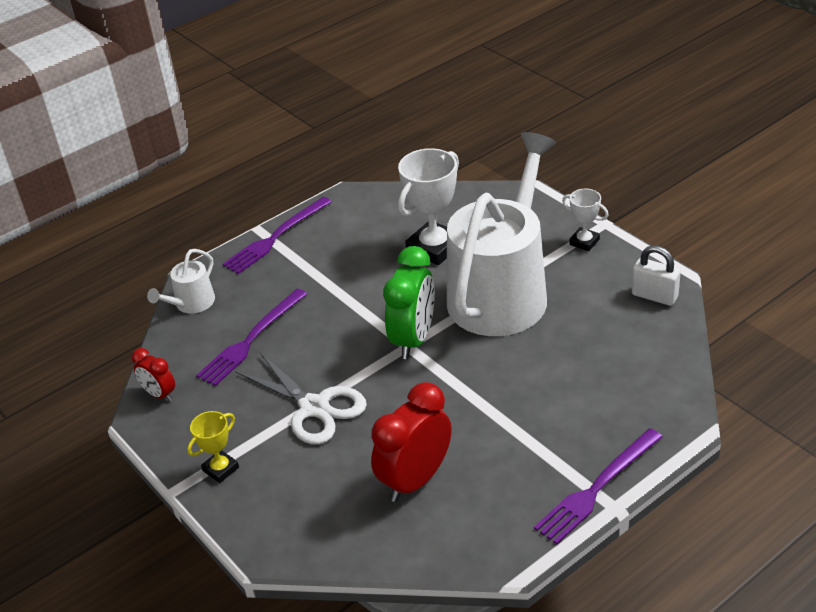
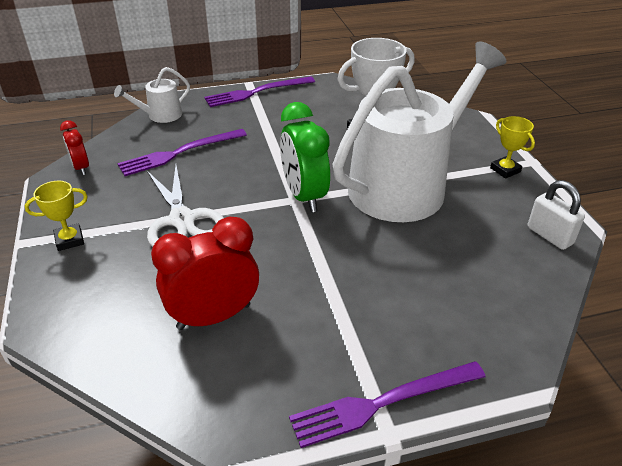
camera: 20 degrees right, 0 degrees up
(414, 339) = (304, 196): green clock -> green clock turned 120 degrees clockwise
(584, 242) = (505, 170): white trophy -> yellow trophy

